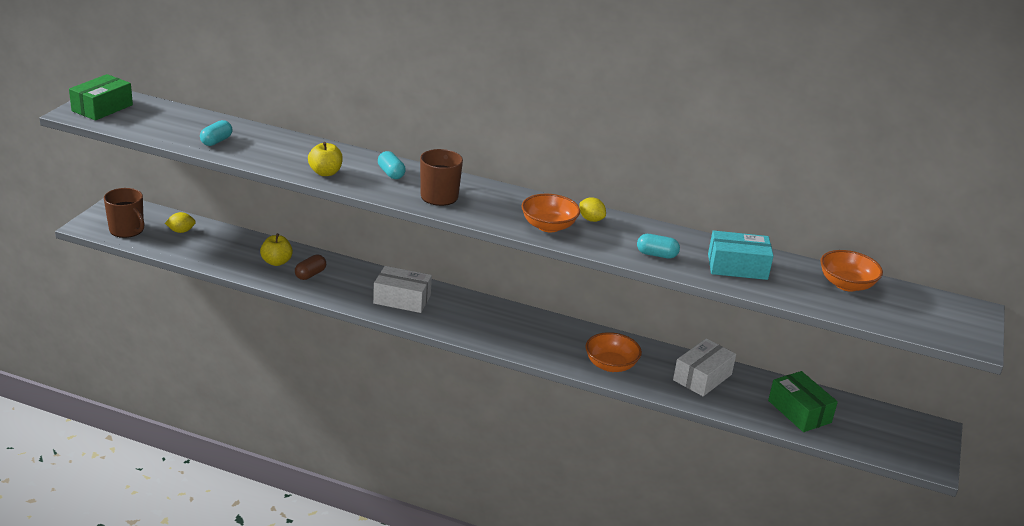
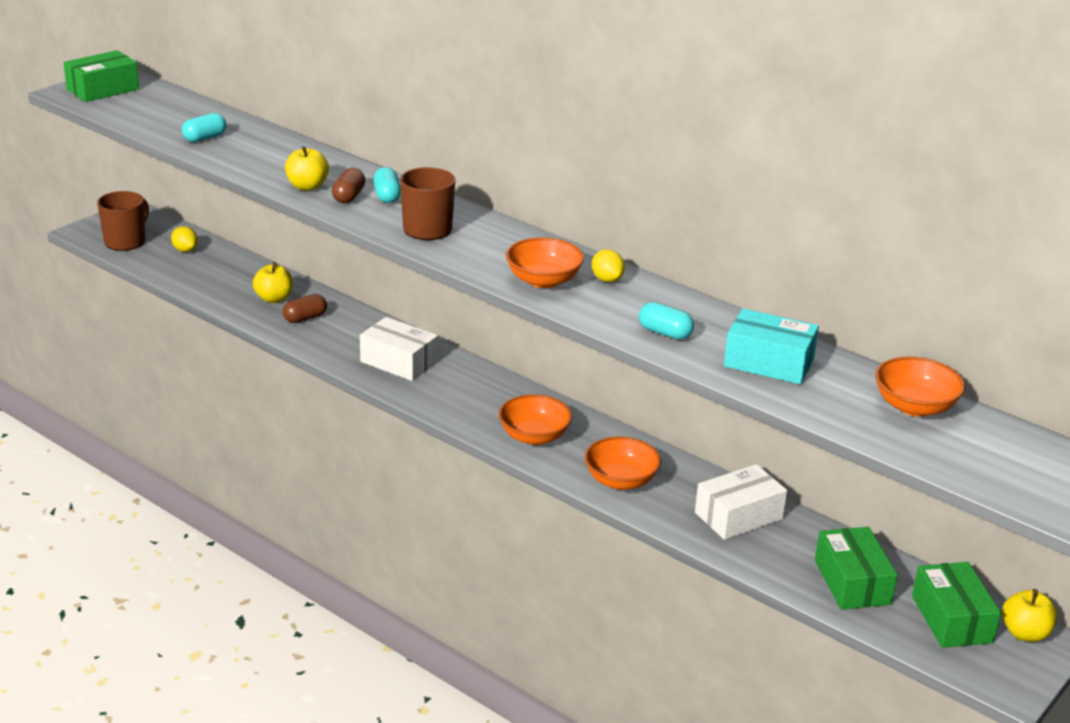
camera: 20 degrees right, 0 degrees up
(127, 230) = (126, 241): brown mug -> brown mug turned 120 degrees counterclockwise
(181, 231) = (185, 250): yellow lemon -> yellow lemon turned 45 degrees clockwise
(363, 177) = (349, 196): none -> brown capsule
(533, 342) = (534, 436): none -> orange bowl
(872, 425) = (951, 619): none -> green box
(920, 427) = (1025, 633): none -> yellow apple

